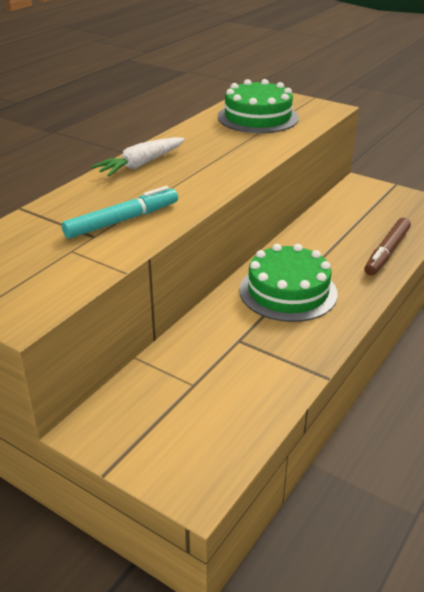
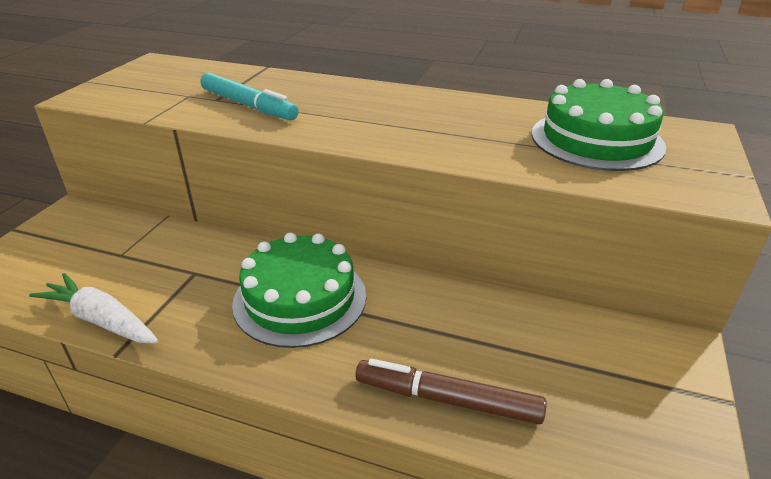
camera: 75 degrees right, 0 degrees up
(141, 164) = (384, 95): white carrot -> white carrot (101, 320)

